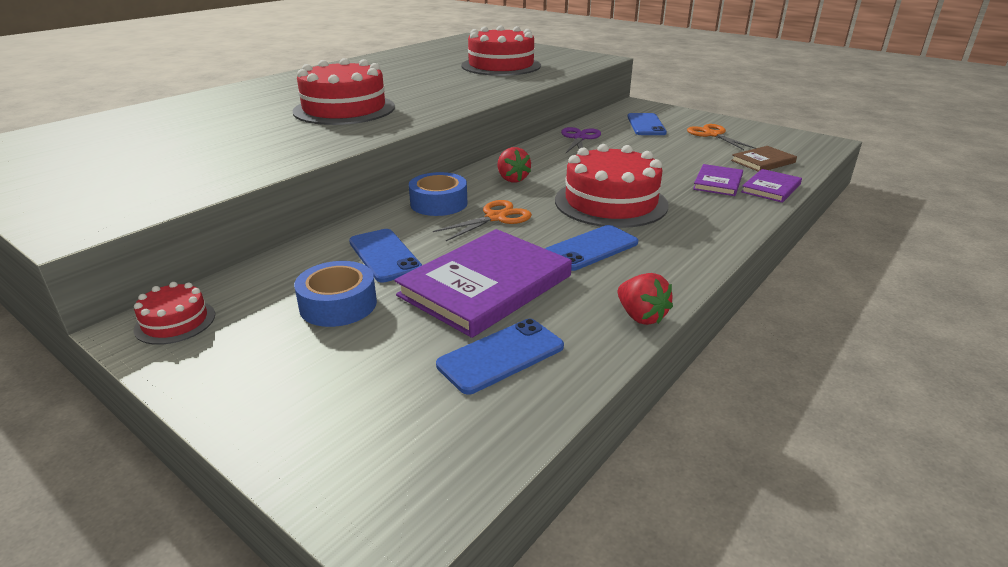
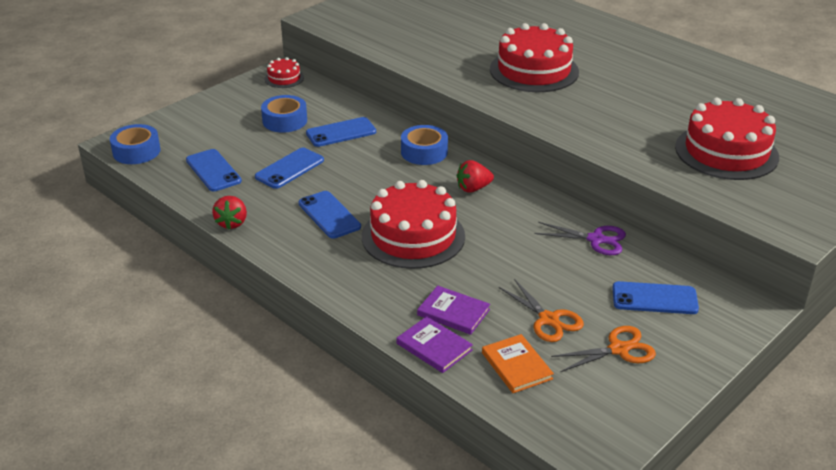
camera: 95 degrees right, 5 degrees up
(436, 478) = (136, 151): none -> blue tape
(485, 285) = (289, 168): purple book -> blue phone
(496, 218) = (392, 176): orange scissors -> orange scissors (548, 319)
(641, 316) = (232, 223): red strawberry -> red strawberry turned 60 degrees counterclockwise
(763, 161) = (516, 366): brown book -> orange book

